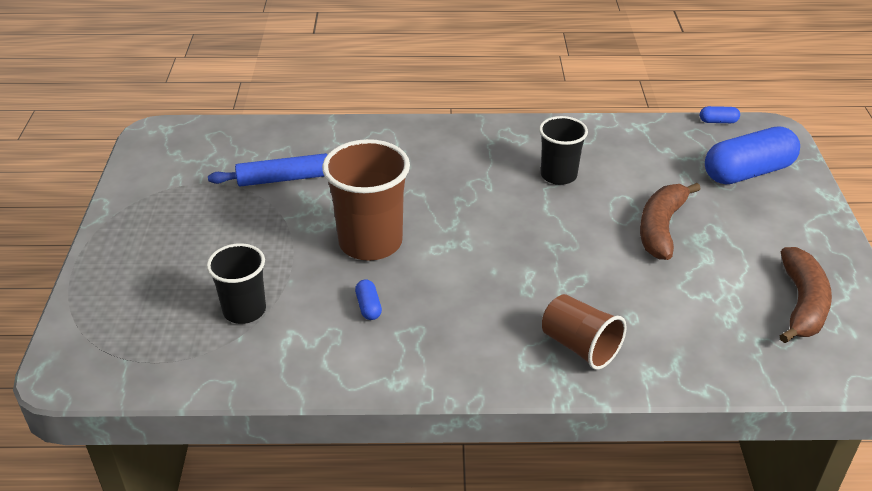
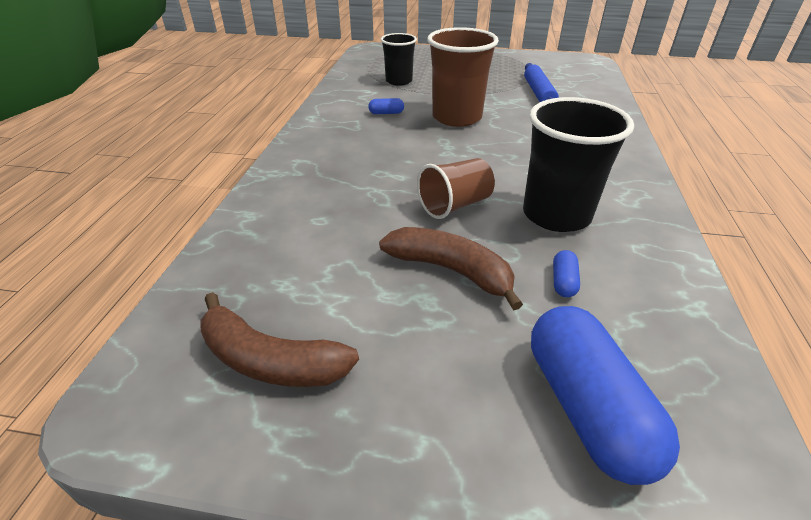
camera: 100 degrees right, 0 degrees up
(558, 175) = (556, 215): black cup -> black cup, size x1.61
(580, 346) = (300, 186): brown cup -> brown cup (455, 205)
(718, 121) = (756, 419): blue capsule -> blue capsule (563, 282)

